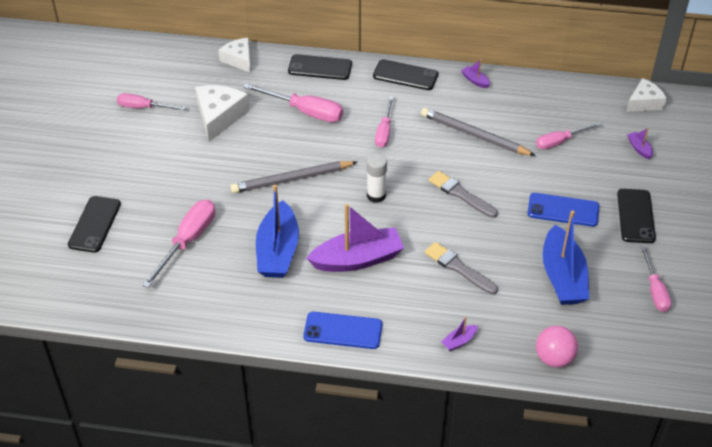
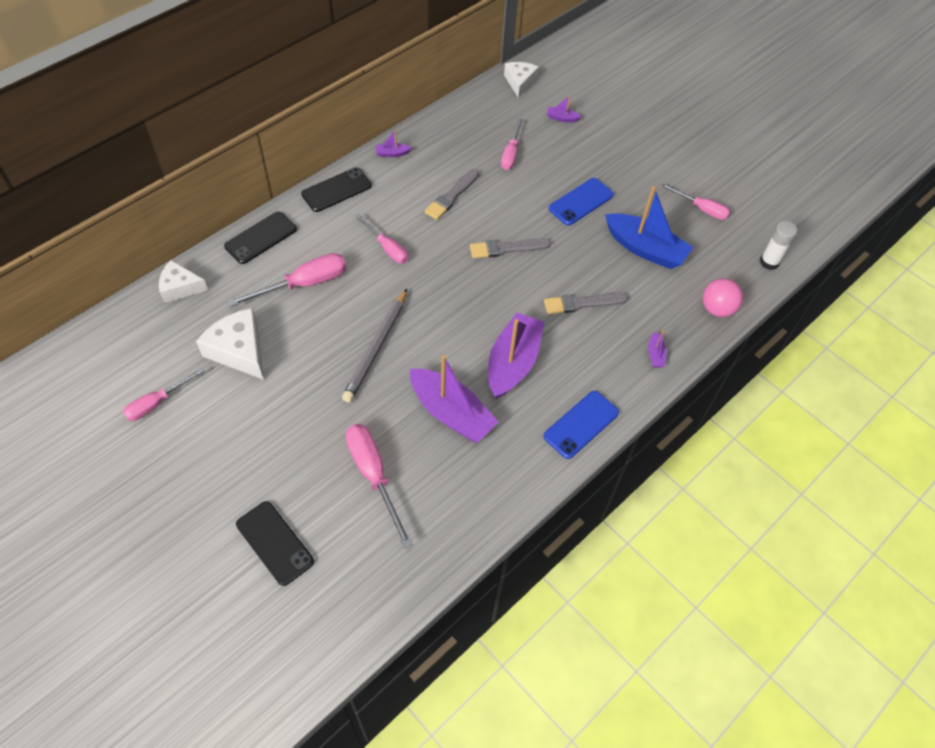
camera: 55 degrees left, 10 degrees up
(278, 251) = (451, 413): blue boat -> purple boat
(376, 195) = (454, 302): white glue stick -> white glue stick (769, 262)
(474, 135) = (451, 196): grey pencil -> grey brush
(636, 216) = (624, 168): black phone -> none

